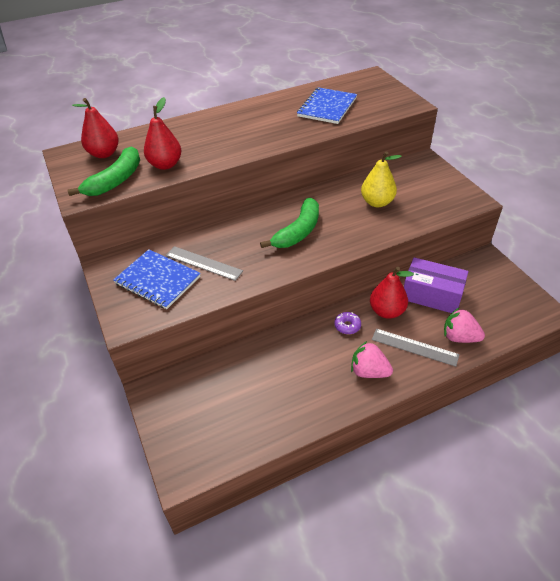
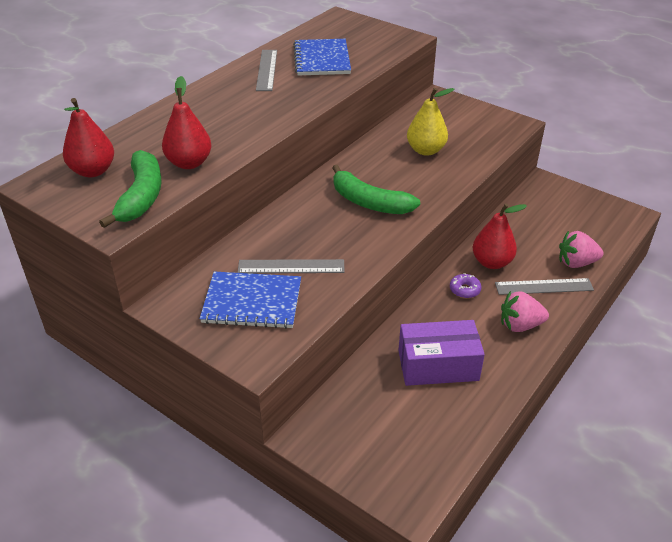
camera: 30 degrees left, 5 degrees down
(279, 107) = (267, 70): none -> grey ruler
(298, 231) = (369, 202): green banana -> green banana turned 120 degrees clockwise
(431, 295) = (521, 232): purple box -> purple box (438, 365)

